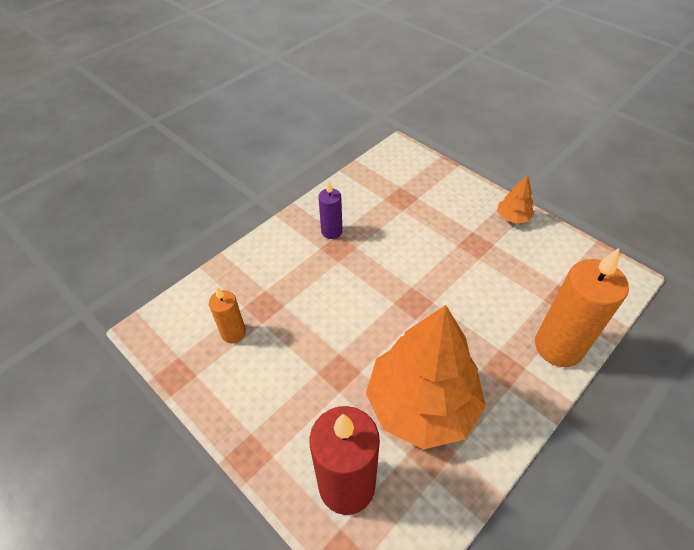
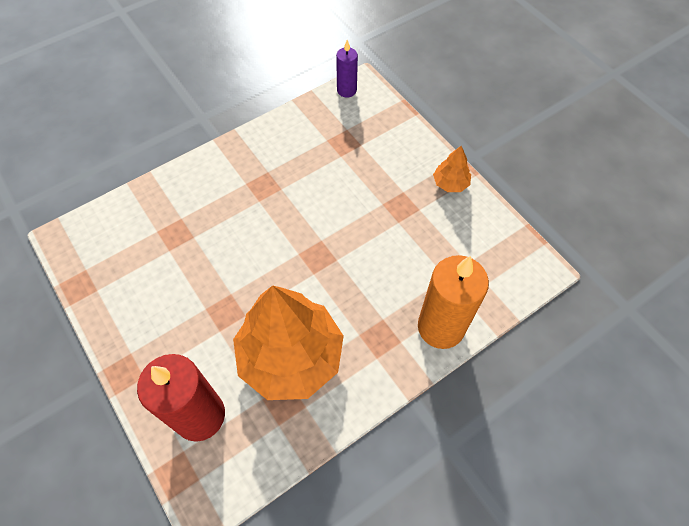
camera: 10 degrees right, 10 degrees up
(233, 333) = (140, 256): orange candle -> none
(331, 231) = (262, 167): purple candle -> purple candle (346, 90)

